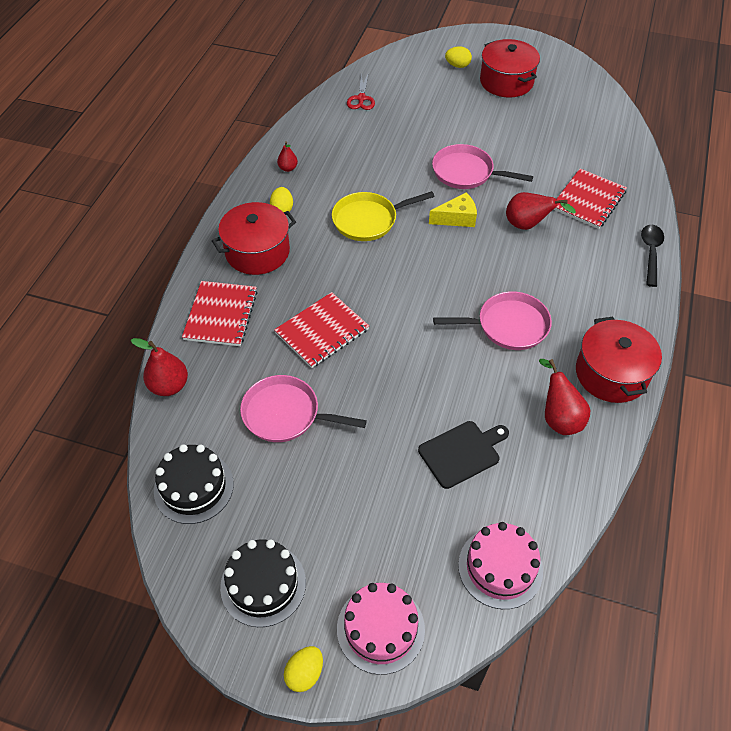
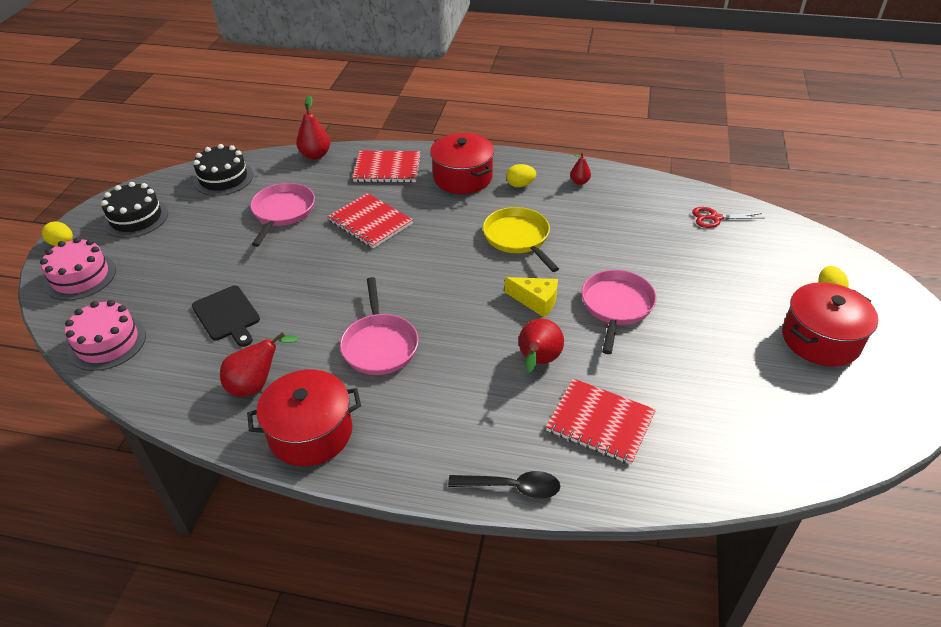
camera: 85 degrees right, 10 degrees down
(457, 218) = (536, 301): yellow cheese -> yellow cheese turned 45 degrees counterclockwise

